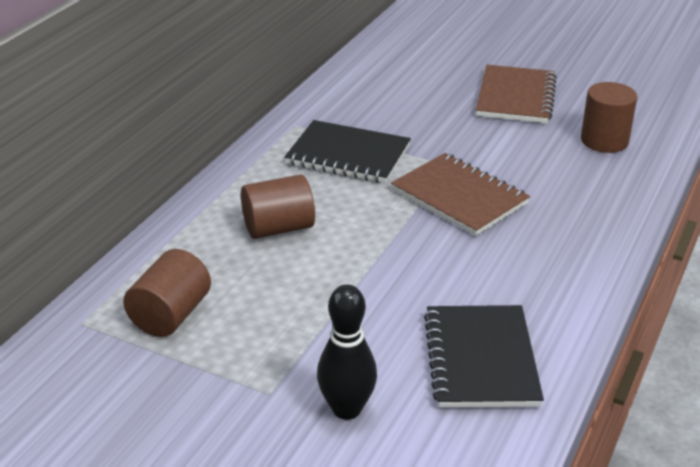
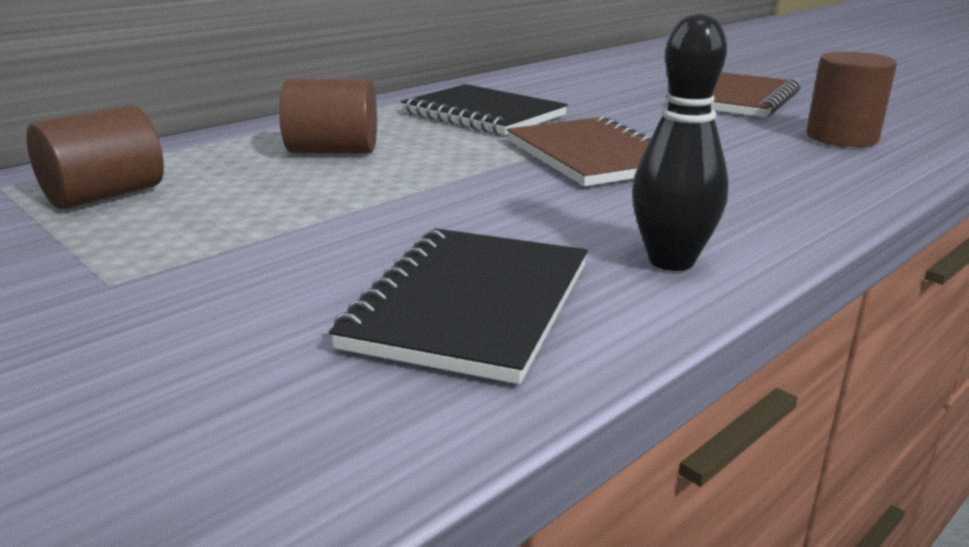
camera: 20 degrees right, 10 degrees down
(347, 409) = (191, 322): black bowling pin -> black bowling pin (671, 261)

